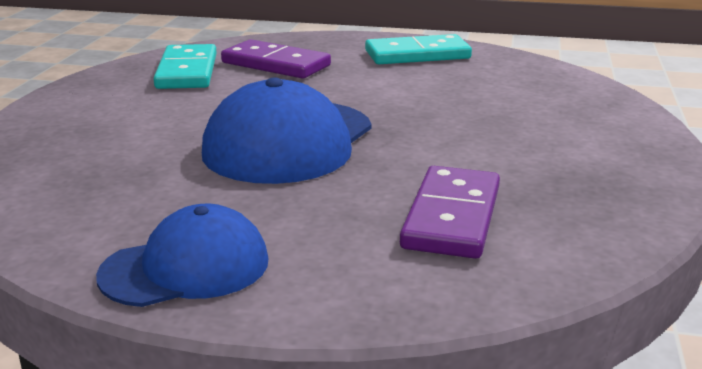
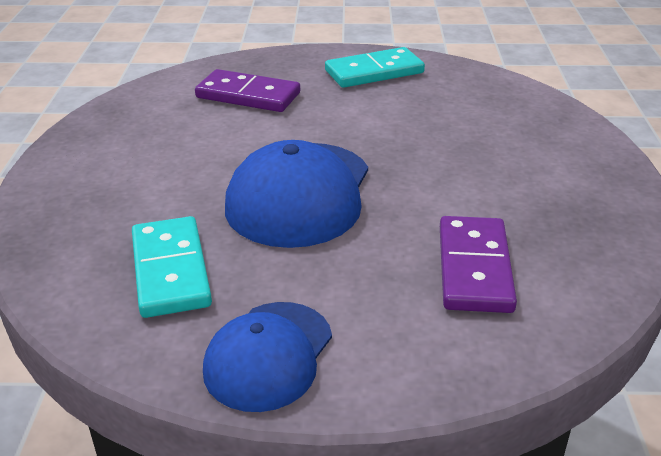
camera: 10 degrees left, 10 degrees up
(185, 268) = (268, 355): blue cap -> blue cap turned 150 degrees clockwise
(187, 71) = (167, 112): turquoise domino -> turquoise domino (170, 270)

